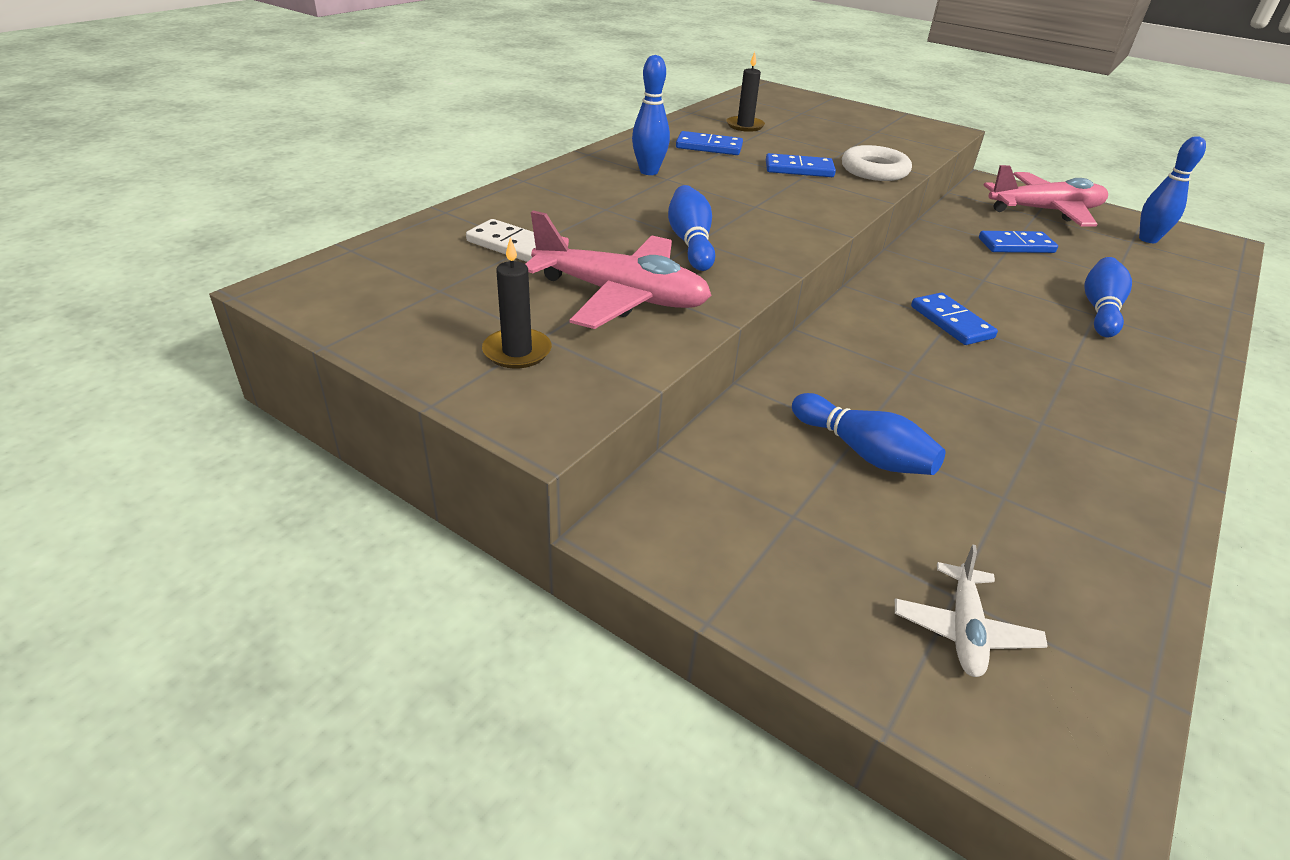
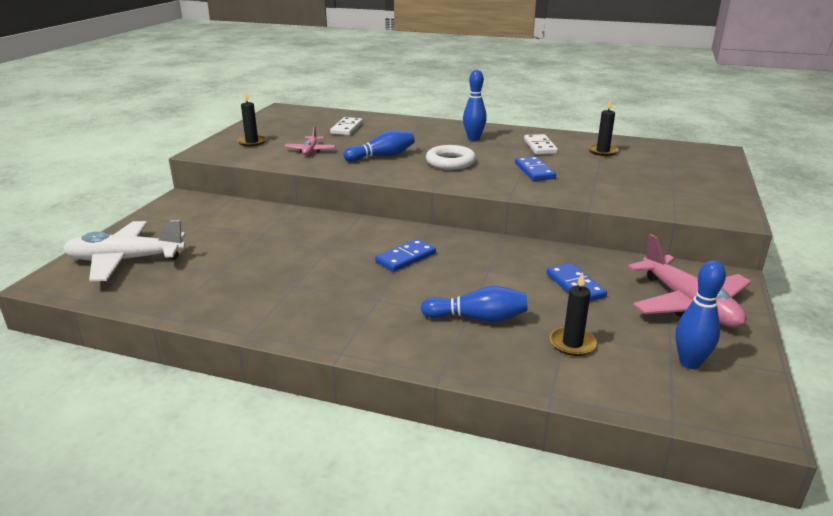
camera: 75 degrees right, 10 degrees down
(621, 296) = (310, 150): pink plane -> pink plane, size x0.52
(709, 147) = (540, 147): blue domino -> white domino
(863, 452) = (246, 236): blue bowling pin -> none
(874, 170) = (568, 192): white ring -> white ring (450, 162)
(964, 629) = (125, 260): white plane -> white plane, size x1.92
(1135, 276) = (572, 343): none -> black candle

